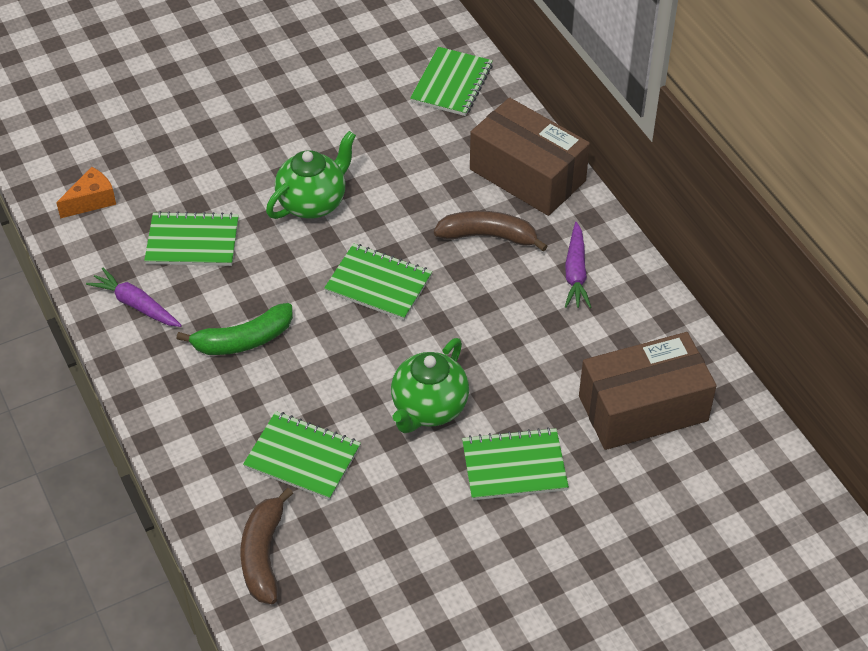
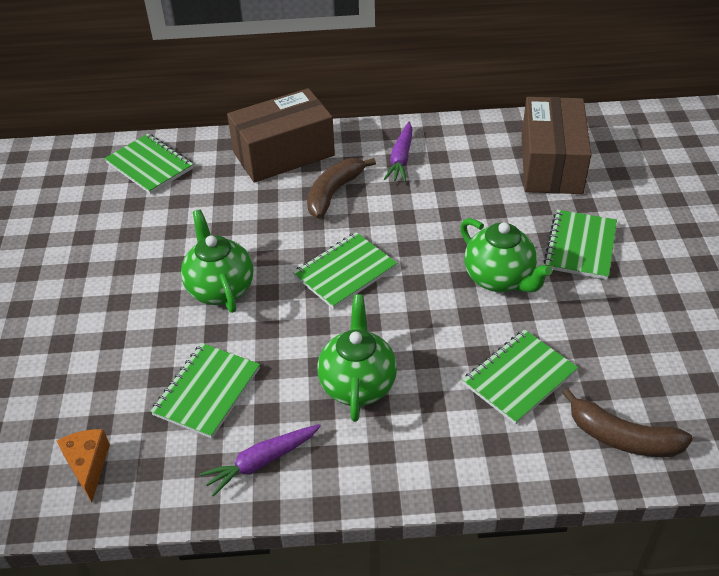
camera: 65 degrees left, 5 degrees down
(243, 340) = (358, 384): green banana -> green teapot
(575, 272) = (401, 158): purple carrot -> purple carrot turned 75 degrees clockwise

